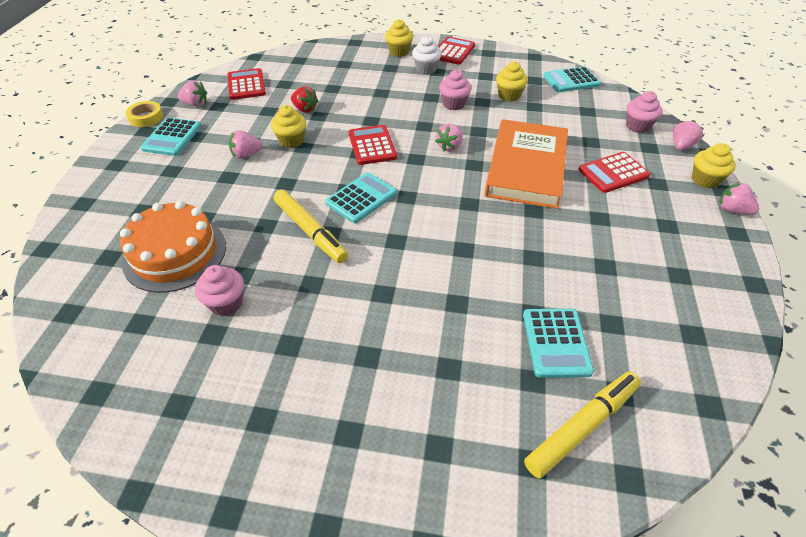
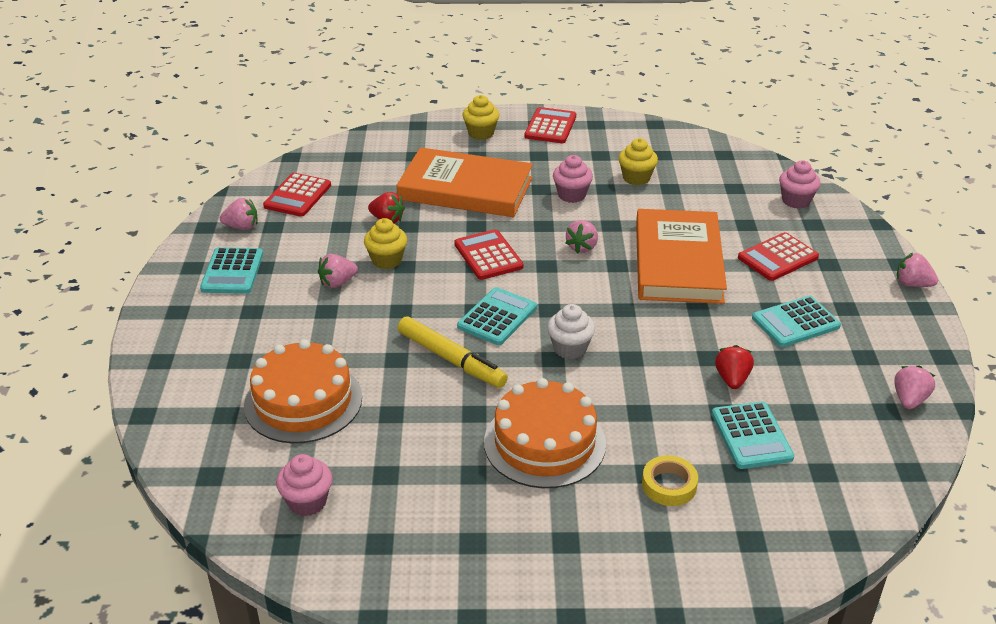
camera: 10 degrees left, 10 degrees down
(146, 117) = (185, 250): yellow tape -> yellow tape (669, 485)
(226, 303) = (387, 443): pink cupcake -> pink cupcake (307, 502)
(246, 85) = (297, 196): red calculator -> red calculator turned 135 degrees counterclockwise
(362, 322) = (544, 443): none -> orange cake
(373, 91) = (465, 189): none -> orange book
(426, 69) = (523, 153): white cupcake -> white cupcake (570, 348)
(549, 281) = (732, 379): none -> red strawberry
(571, 80) = (707, 151): turquoise calculator -> turquoise calculator (795, 322)
(582, 426) = (792, 504): yellow marker -> none
(681, 146) = (848, 219): pink strawberry -> pink strawberry (909, 400)
(705, 180) = (879, 254): yellow cupcake -> none

